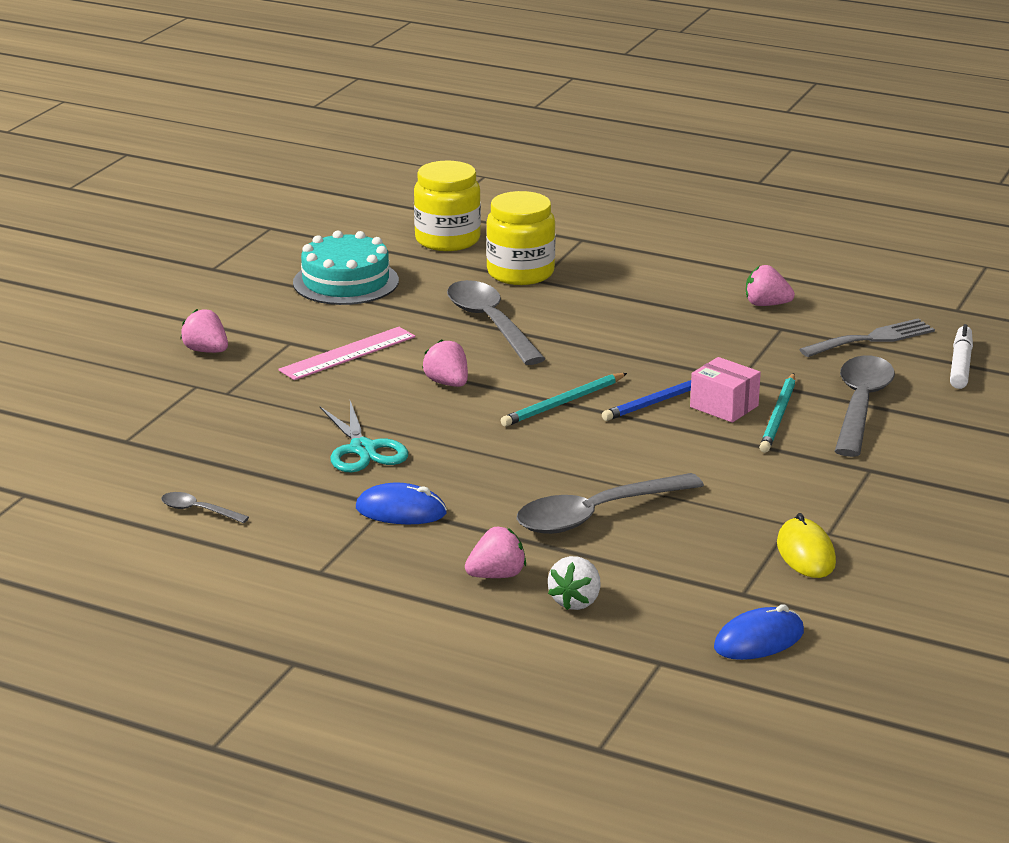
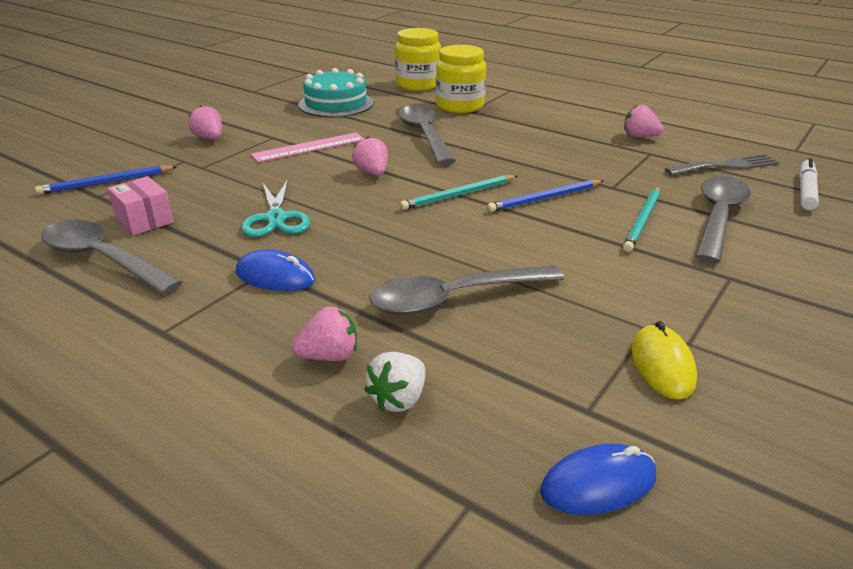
camera: 10 degrees right, 5 degrees up
(122, 423) = (106, 183): none -> blue pencil
(198, 510) = (102, 259): grey spoon -> grey spoon, size x2.18
(724, 406) = (595, 208): pink box -> pink box (144, 220)

